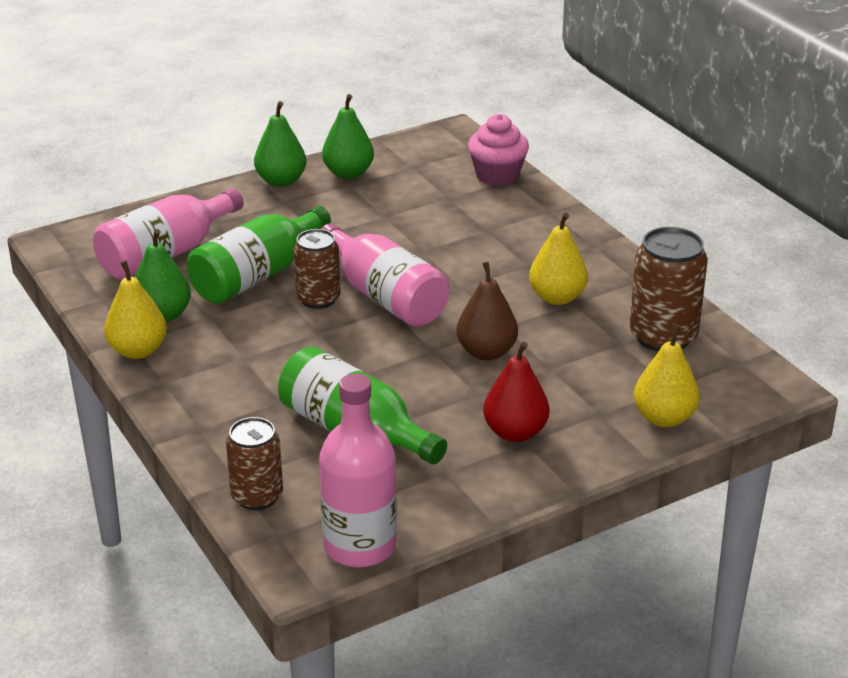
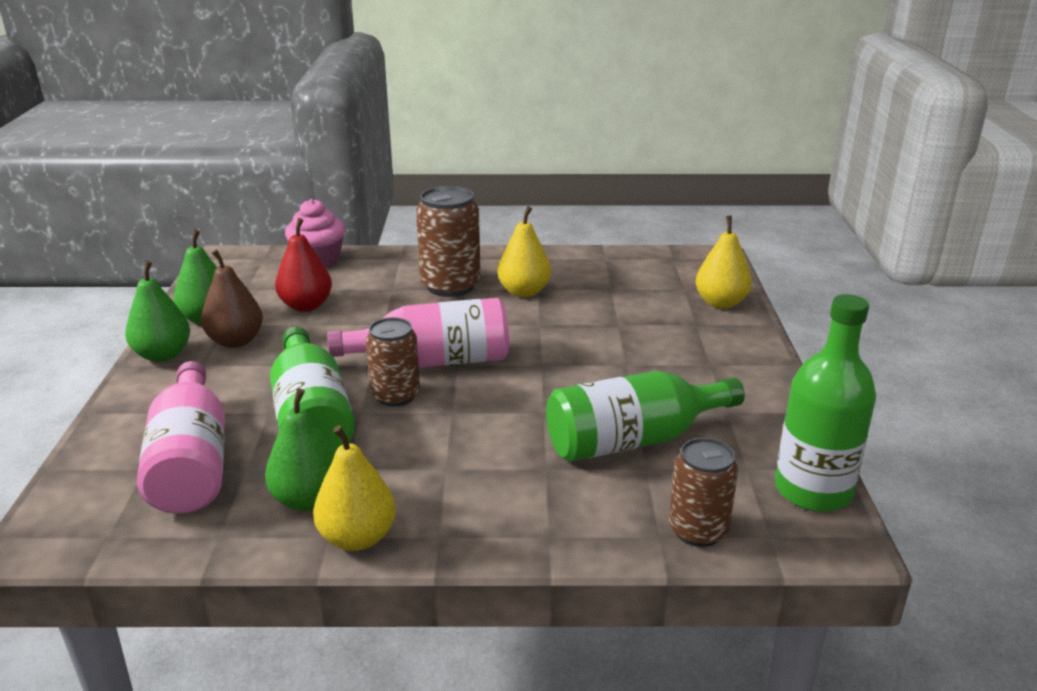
camera: 60 degrees left, 5 degrees down
(360, 546) = (813, 490): pink bottle -> green bottle
(486, 352) = (569, 342): brown pear -> brown pear (236, 341)
(515, 432) = (694, 364): red pear -> red pear (306, 306)
(663, 336) = (618, 272): brown can -> brown can (450, 286)

